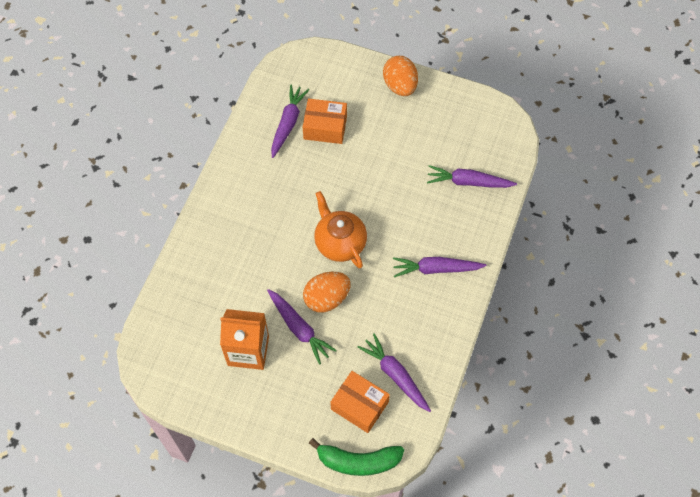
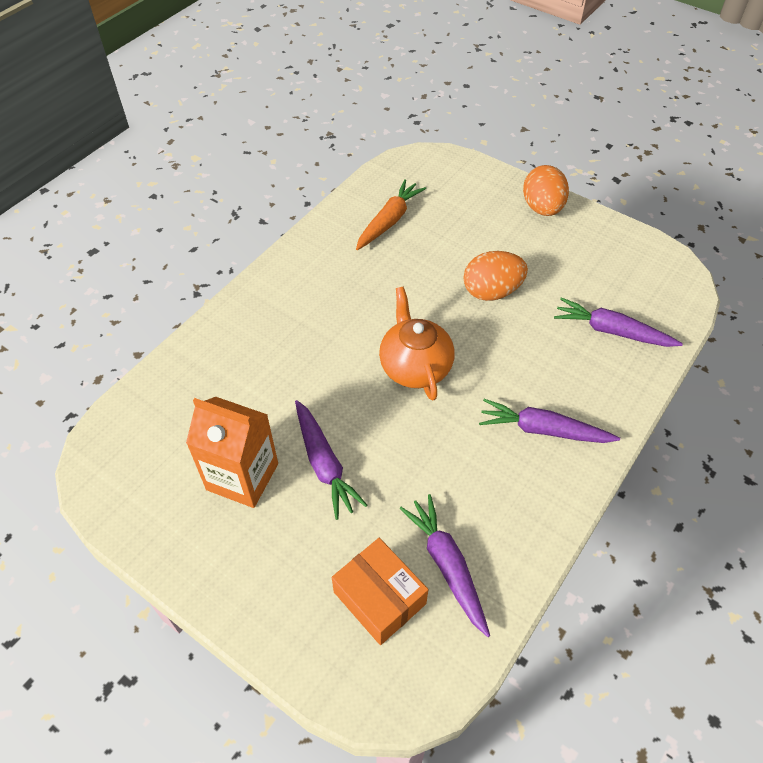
camera: 15 degrees right, 10 degrees down
(288, 123) = (389, 221): purple carrot -> orange carrot
(325, 127) = (434, 233): orange box -> none
(327, 298) = (376, 433): orange egg -> orange egg (491, 291)
(358, 461) = (352, 688): green banana -> none

